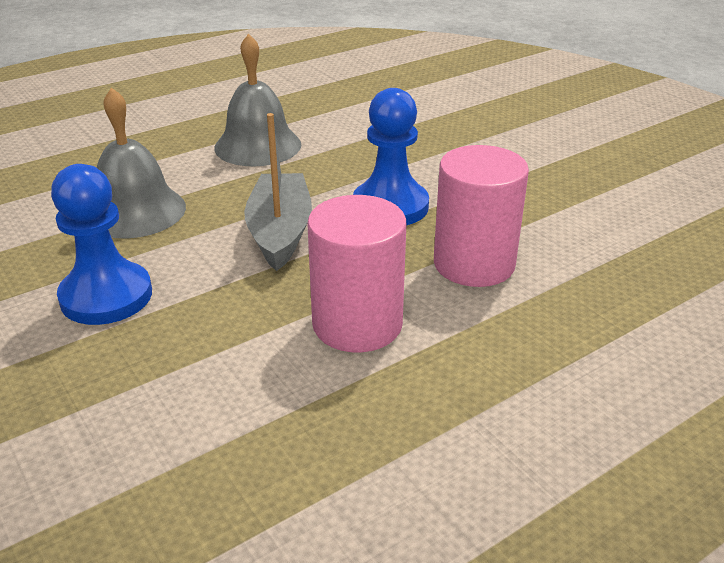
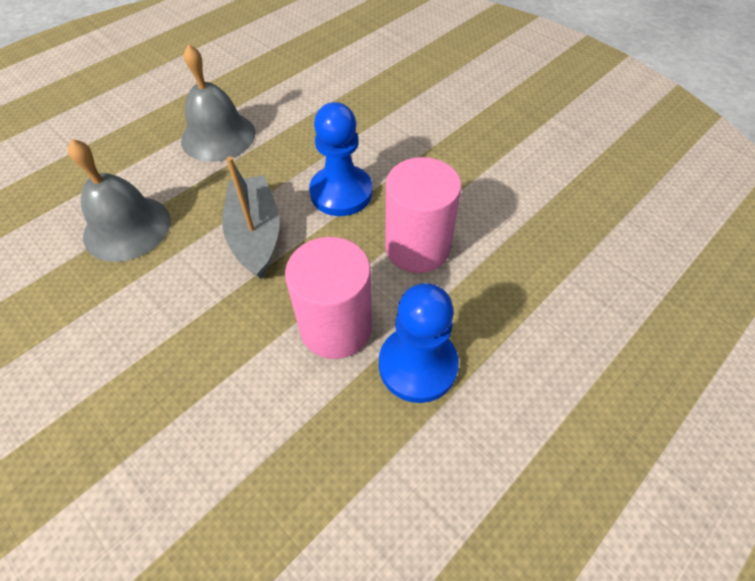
camera: 10 degrees left, 20 degrees up
(106, 296) = (123, 330): blue pawn -> blue pawn (418, 365)

